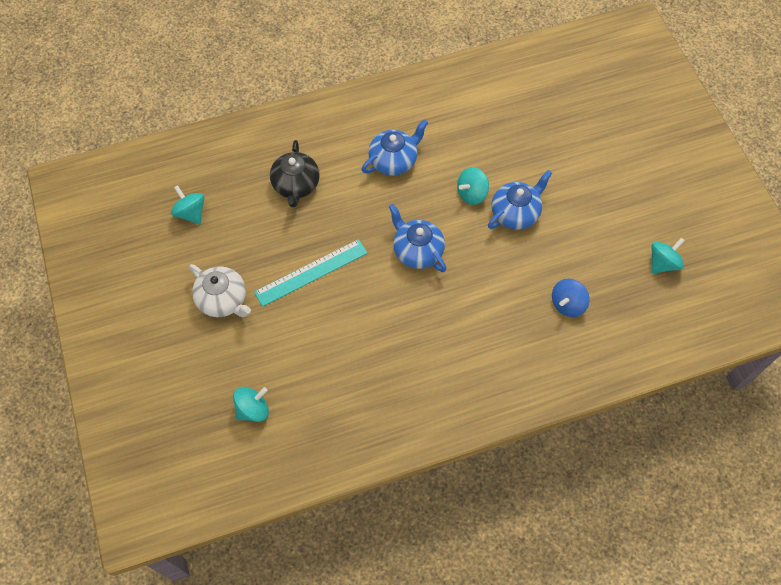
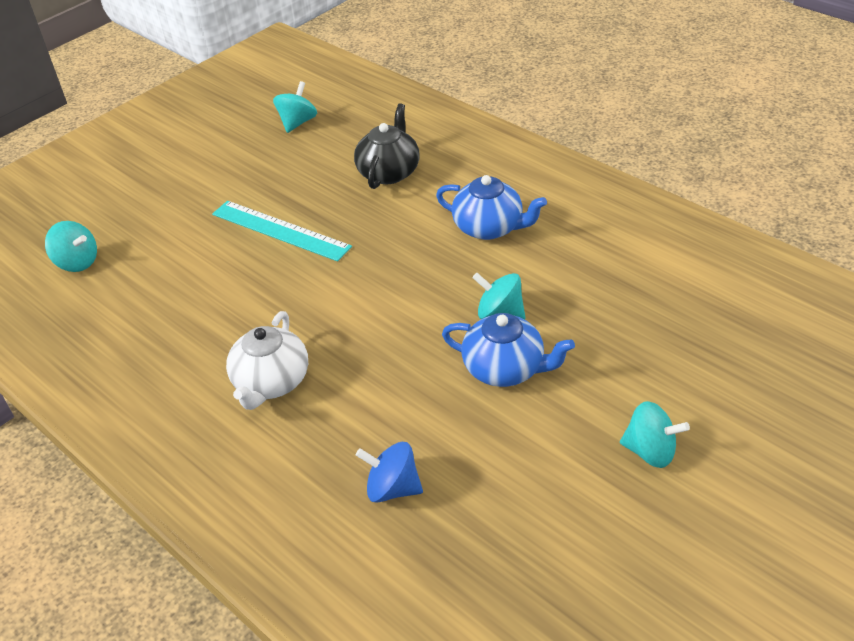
camera: 65 degrees right, 20 degrees down
(223, 300) = (204, 186): white teapot -> white teapot (271, 382)
(296, 185) = (389, 172): black teapot -> black teapot turned 135 degrees clockwise
(417, 251) = (372, 300): blue teapot -> none
(662, 263) = (556, 586): turquoise spinning top -> turquoise spinning top (650, 451)

